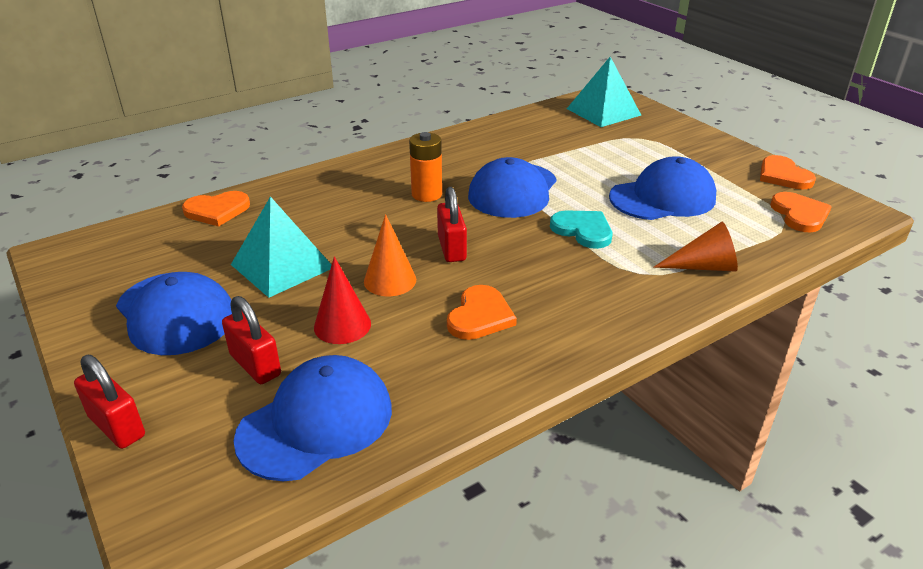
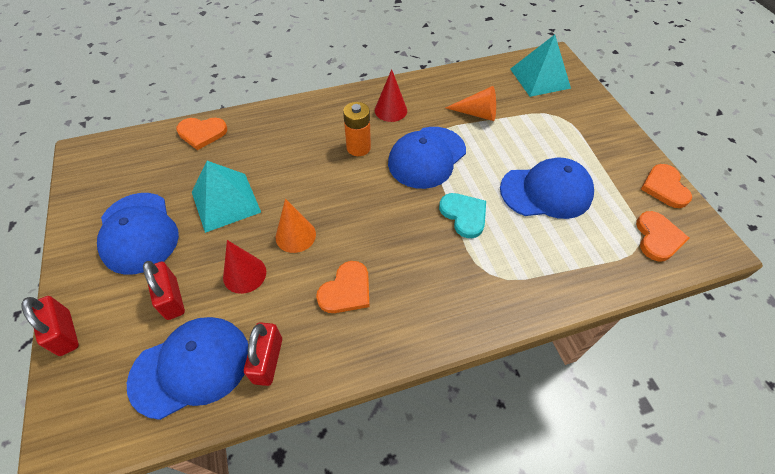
camera: 15 degrees right, 20 degrees up
(448, 158) = (390, 110): none -> red cone
(451, 248) = (354, 212): red padlock -> red padlock (268, 360)
(703, 266) = (545, 279): orange cone -> orange cone (477, 113)

